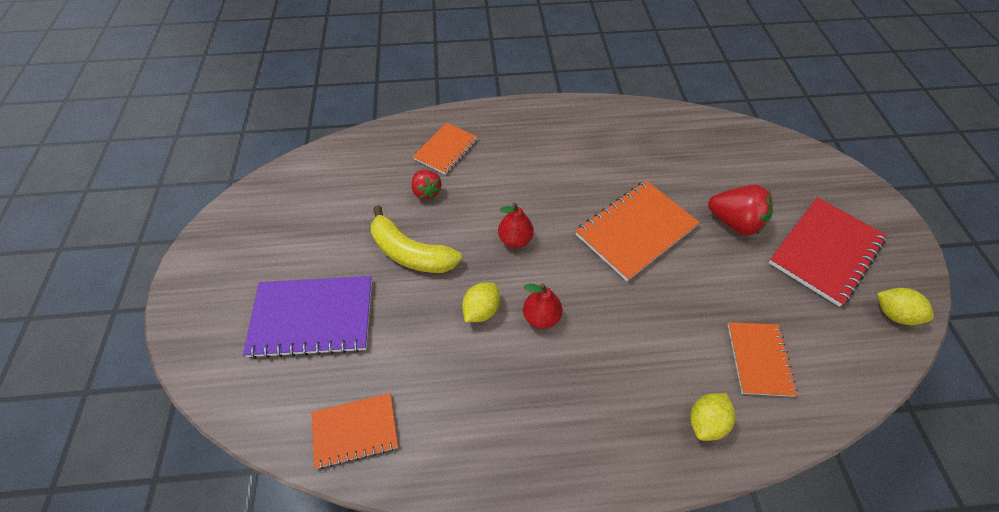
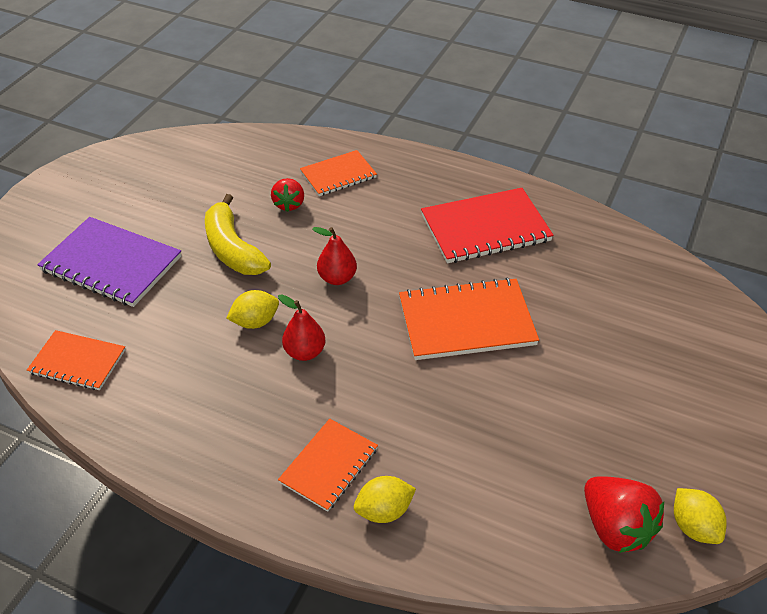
camera: 30 degrees right, 10 degrees down
(734, 222) = (585, 360): red strawberry -> red strawberry (615, 527)
(759, 359) = (491, 489): orange notebook -> orange notebook (329, 465)
(825, 251) = (669, 433): red notebook -> red notebook (485, 228)

